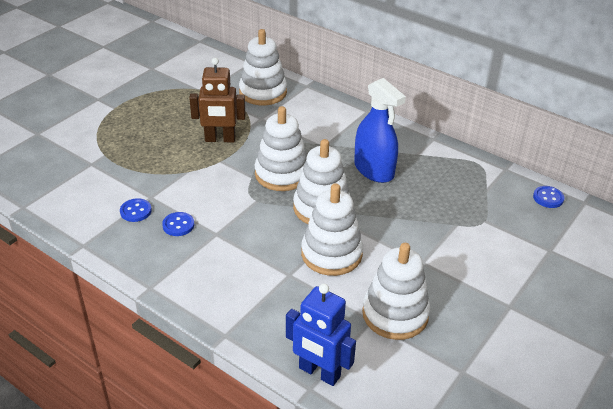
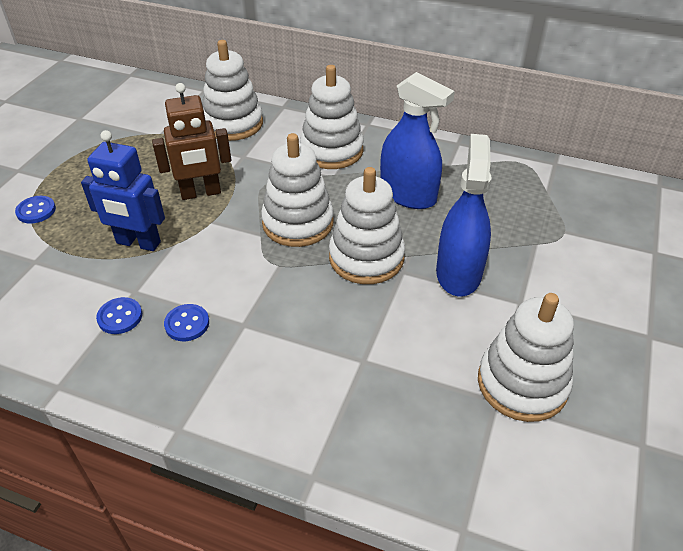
camera: 15 degrees left, 5 degrees up
(319, 372) = (465, 500): blue robot -> blue robot (138, 243)
(331, 254) = (405, 318): white stacking toy -> white stacking toy (331, 150)
(385, 233) = (458, 273): none -> blue spray bottle
(548, 198) = (619, 188): blue button -> blue button (36, 211)

